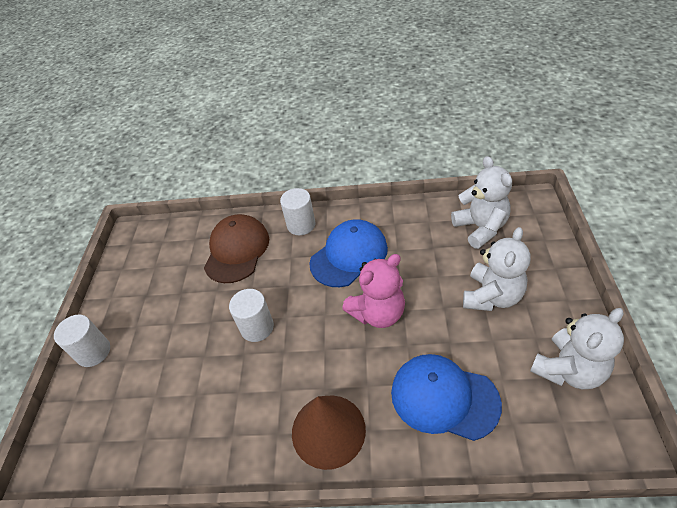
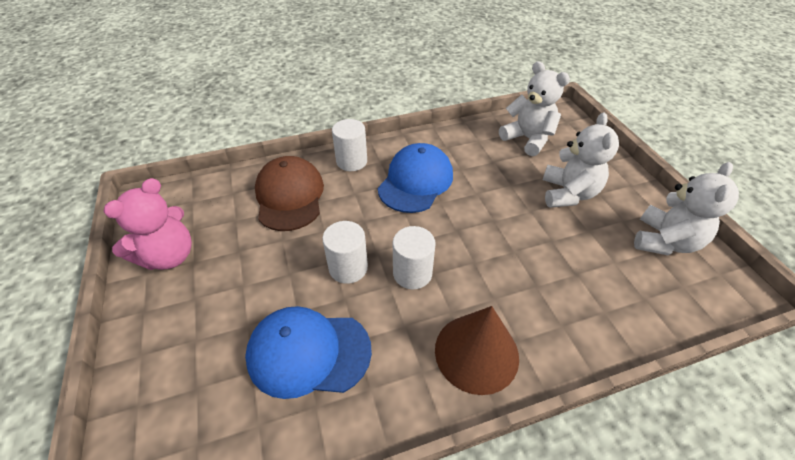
camera: 25 degrees left, 0 degrees up
(94, 352) = (145, 340): white cylinder -> white cylinder (412, 273)
(378, 313) = (471, 228): pink teddy bear -> pink teddy bear (169, 256)
(444, 398) = (573, 291): blue cap -> blue cap (308, 352)

